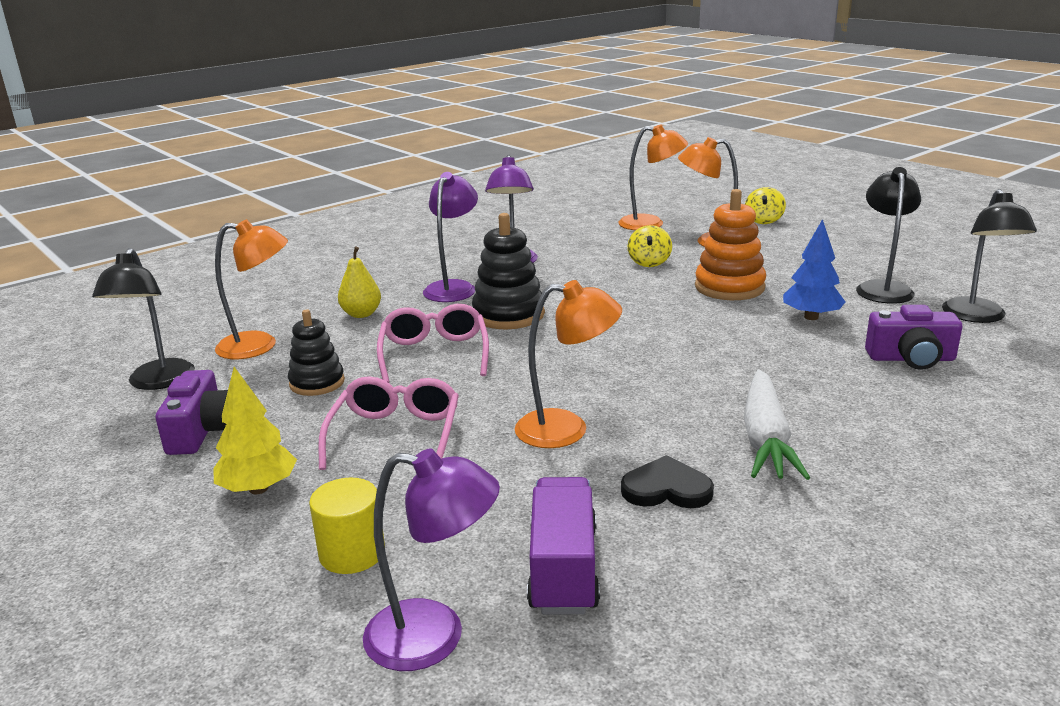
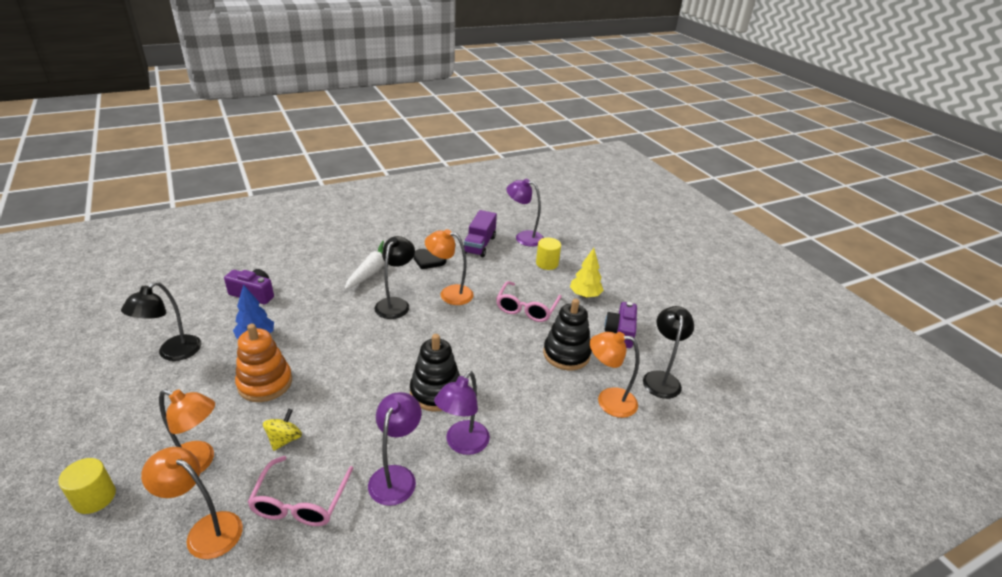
camera: 170 degrees left, 10 degrees up
(317, 383) = (566, 354): black stacking toy -> black stacking toy, size x1.52
(361, 314) = (539, 423): yellow pear -> none
(434, 354) = (496, 362): pink glasses -> pink glasses (300, 502)
(763, 220) = (94, 497): yellow spinning top -> yellow cylinder
(977, 317) = (170, 313): black lamp -> black lamp (395, 304)

